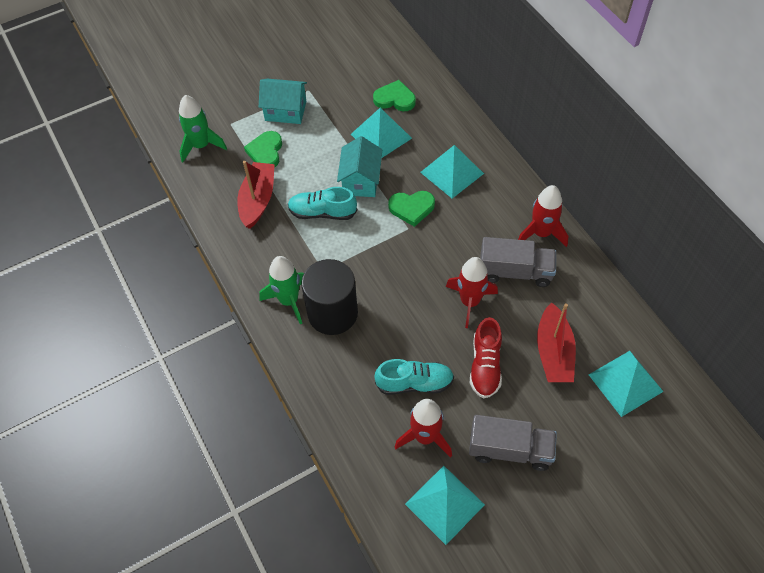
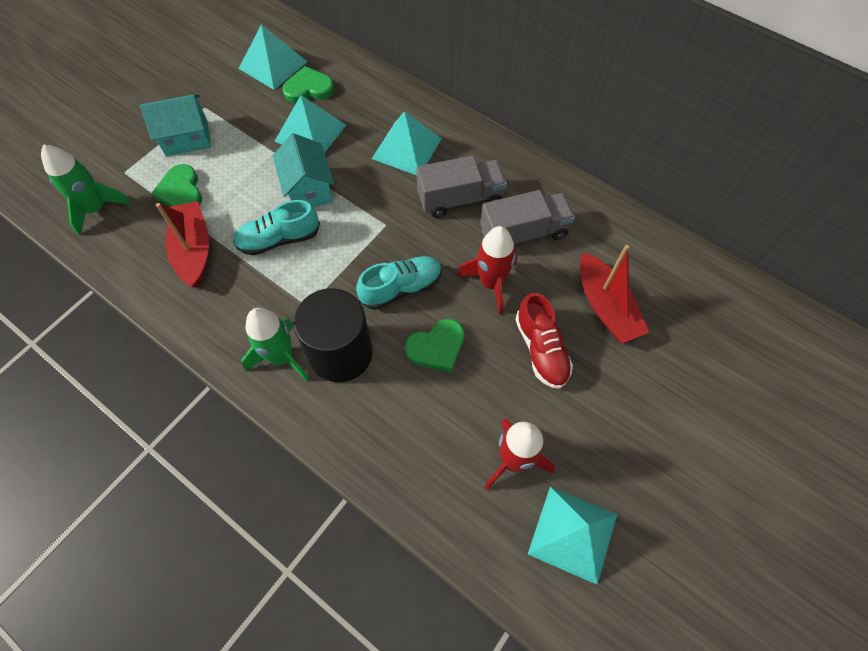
camera: 25 degrees left, 5 degrees up
(411, 208) = (380, 201): green heart -> green heart (436, 347)
(414, 383) = (472, 400): turquoise shoe -> turquoise shoe (401, 288)
(510, 450) = (613, 436): grey truck -> grey truck (460, 199)
(541, 233) = (531, 182): red rocket -> none
(625, 382) = (693, 312): turquoise pyramid -> turquoise pyramid (273, 65)

